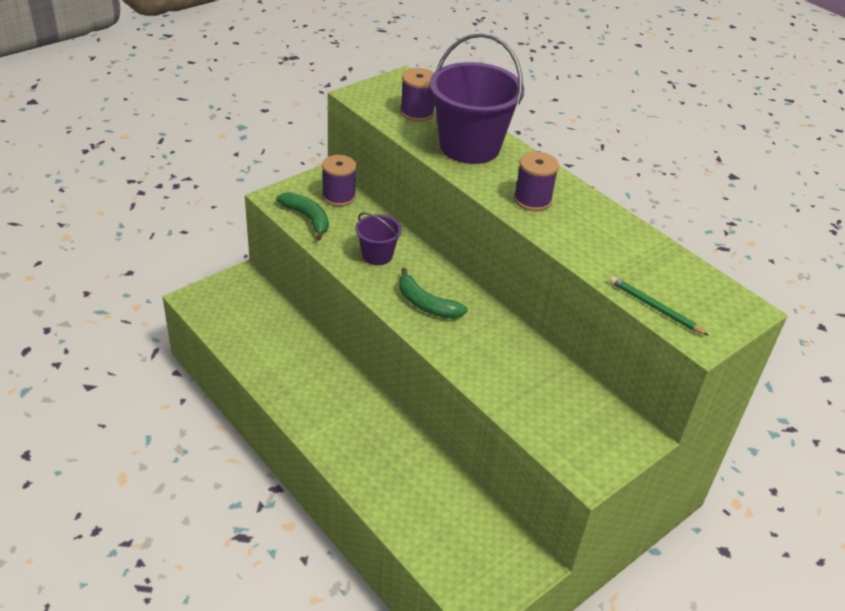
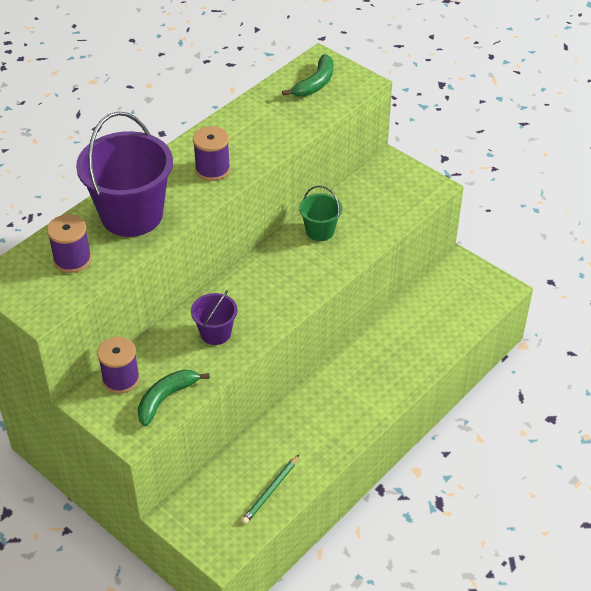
camera: 95 degrees left, 5 degrees up
(426, 304) = (278, 290): green banana -> green banana (315, 84)
(513, 350) = (320, 231): none -> green bucket
(655, 308) = (335, 102): green pencil -> green pencil (270, 491)

